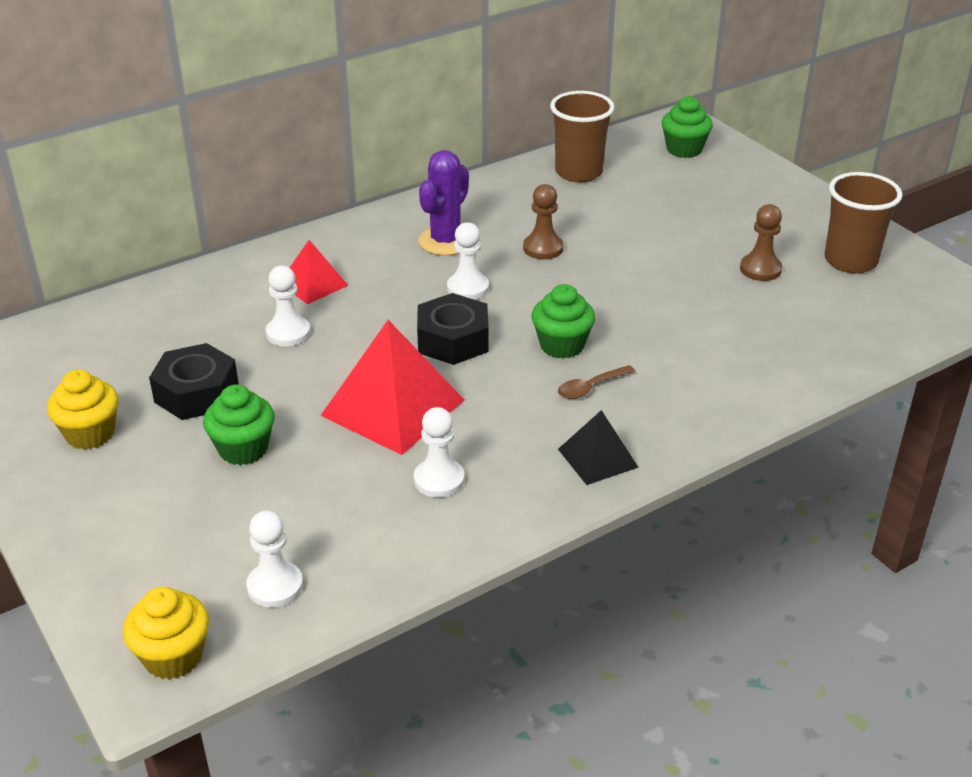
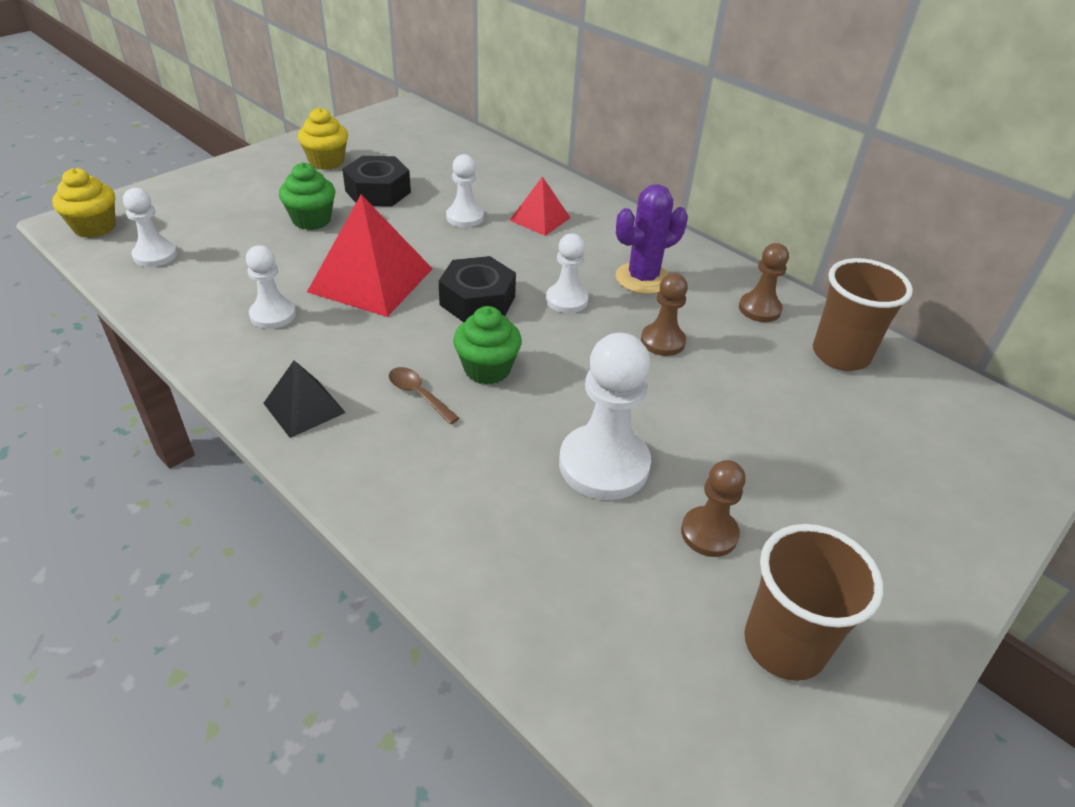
camera: 75 degrees right, 5 degrees up
(445, 241) = (642, 278): purple cactus -> purple cactus turned 45 degrees counterclockwise
(510, 193) = (759, 309): none -> brown pawn
(684, 149) = (972, 444): green cupcake -> none
(689, 302) = (604, 465): none -> white pawn

